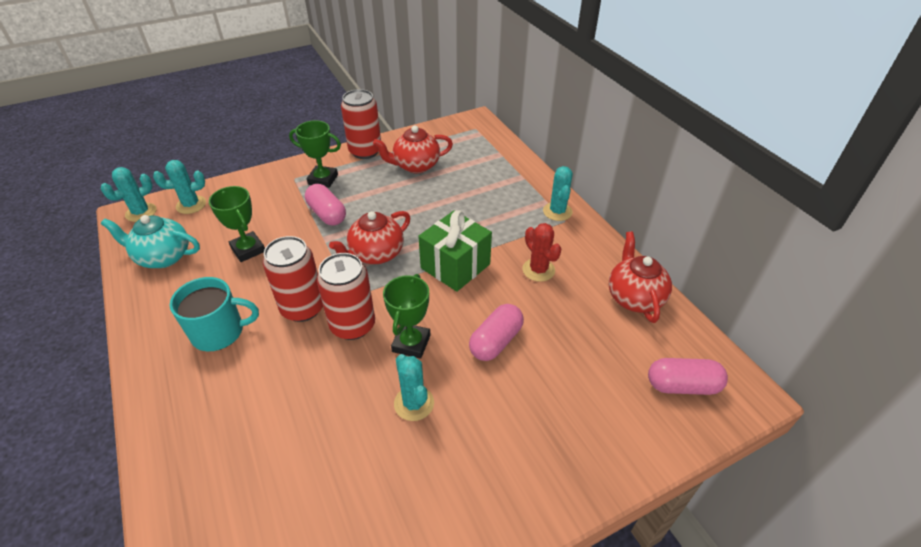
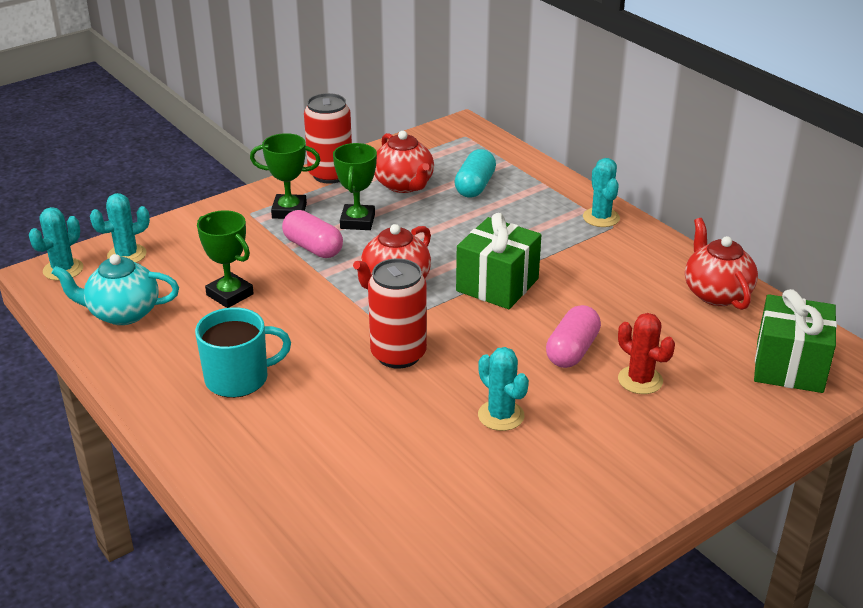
camera: 10 degrees left, 10 degrees down
(303, 308) = (329, 345): red can -> none
(411, 343) = (475, 363): green trophy -> green trophy (357, 221)
(415, 166) = (404, 185): red teapot -> red teapot turned 90 degrees counterclockwise
(468, 172) = (475, 186): none -> turquoise capsule
(538, 270) = (598, 278): red cactus -> red cactus (640, 380)
(682, 386) = (789, 366): pink capsule -> green gift

